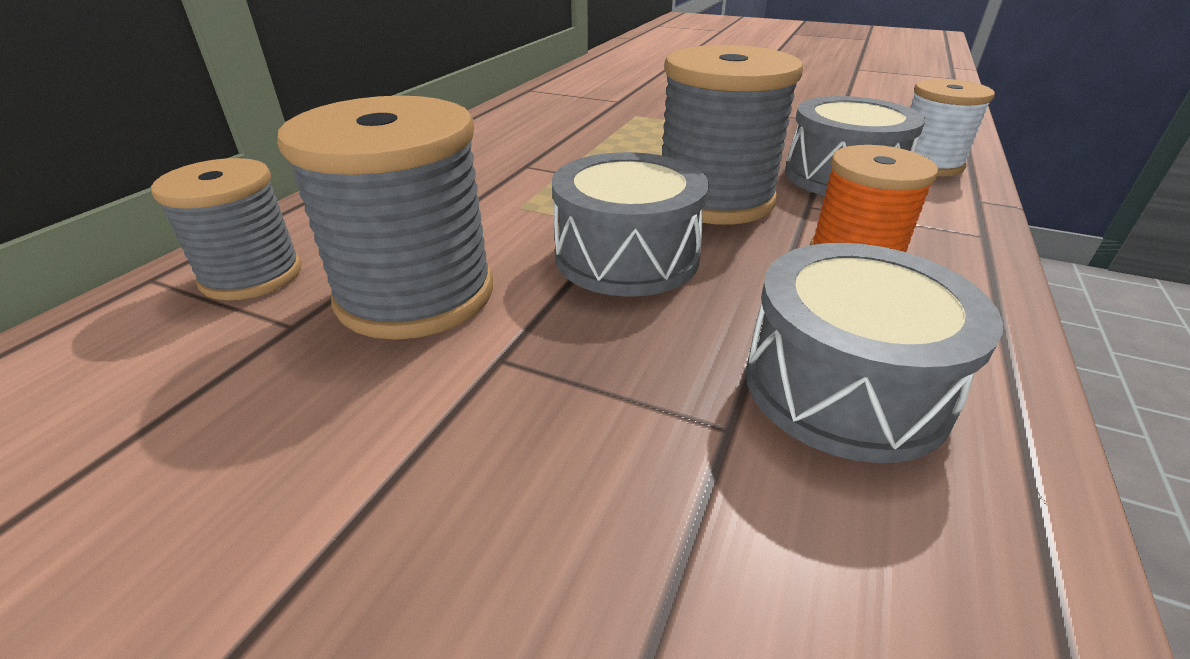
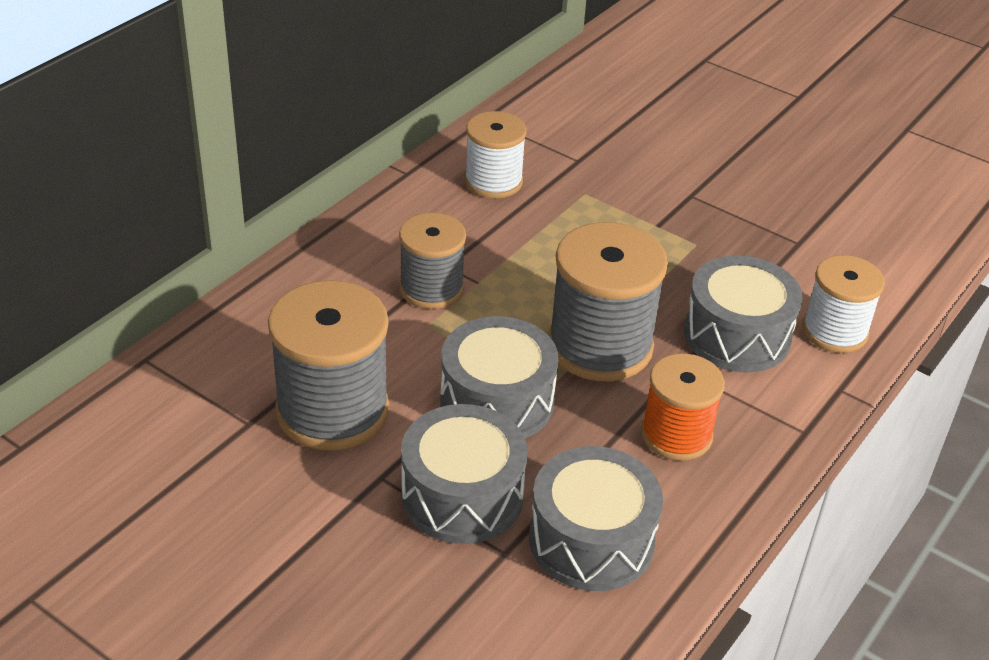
camera: 10 degrees right, 5 degrees up
(252, 275) = (217, 369): grey spool -> grey spool (431, 288)
(550, 116) = (493, 181): none -> white spool
(628, 362) = (462, 495): none -> grey drum

